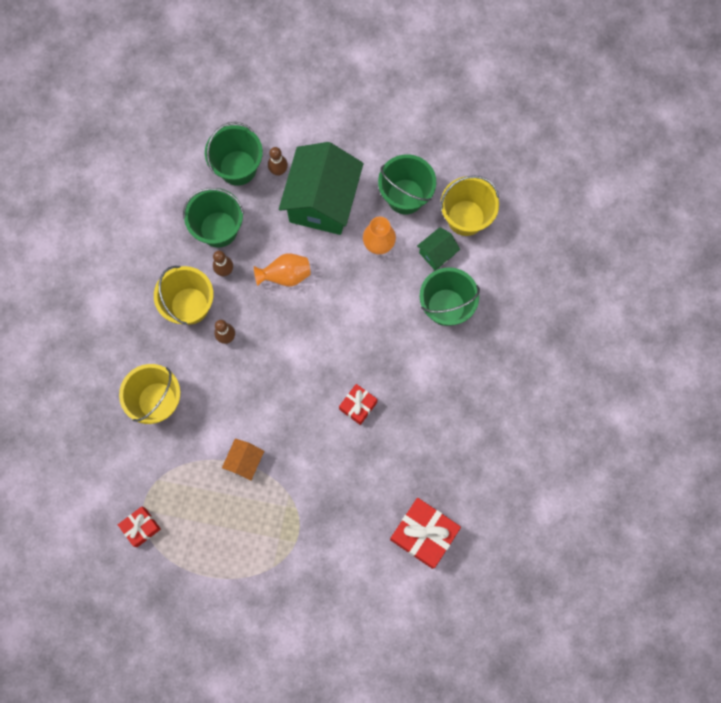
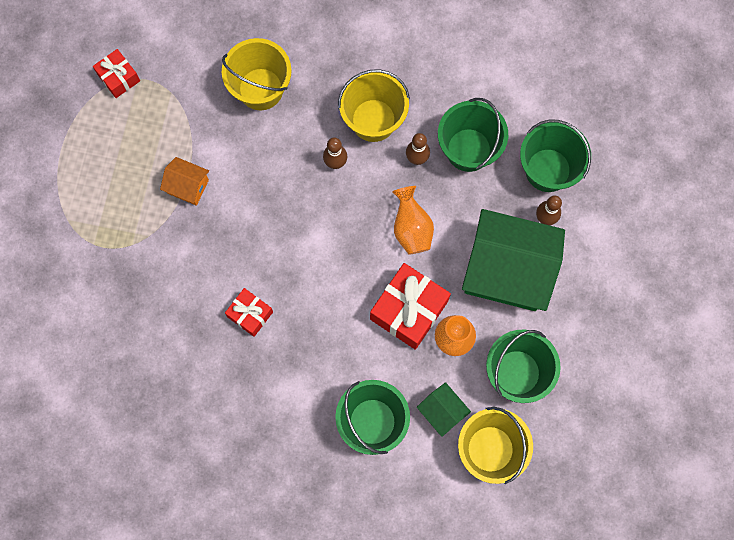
camera: 90 degrees right, 0 degrees up
(424, 534) = (95, 390): red gift -> red gift (409, 310)

